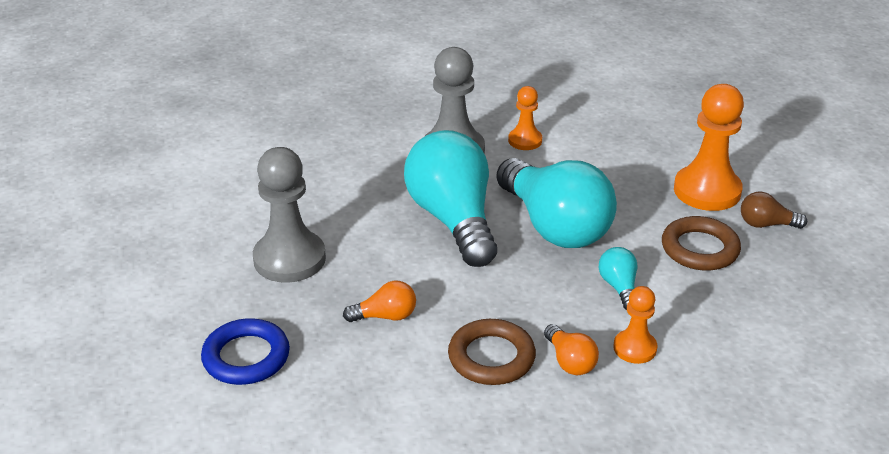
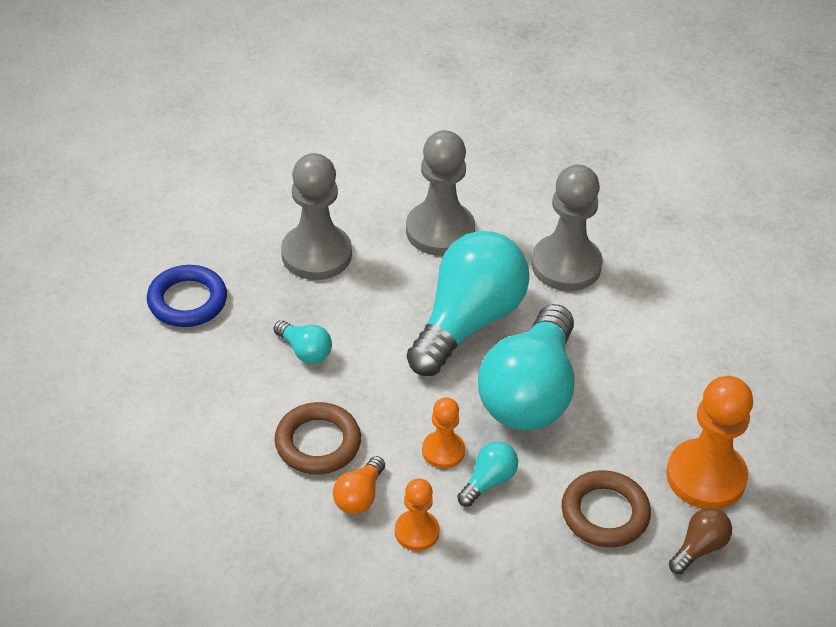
camera: 50 degrees right, 10 degrees up
(347, 187) = (440, 231): none -> grey pawn
(385, 316) = (305, 351): orange light bulb -> turquoise light bulb
(525, 140) = (637, 304): orange pawn -> orange pawn (443, 451)
(766, 224) = (699, 548): brown light bulb -> brown light bulb turned 75 degrees clockwise

